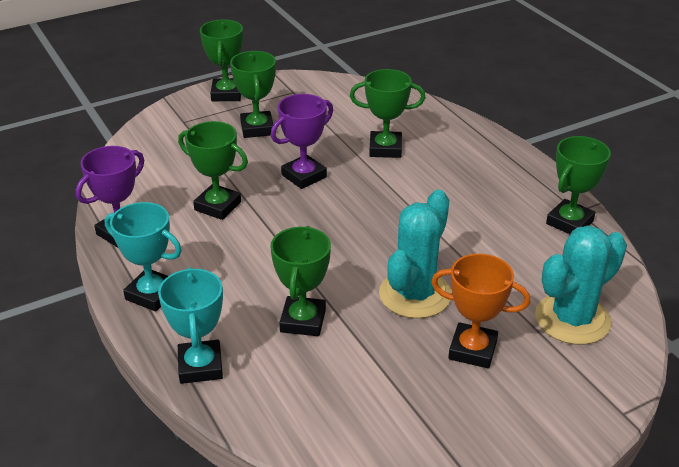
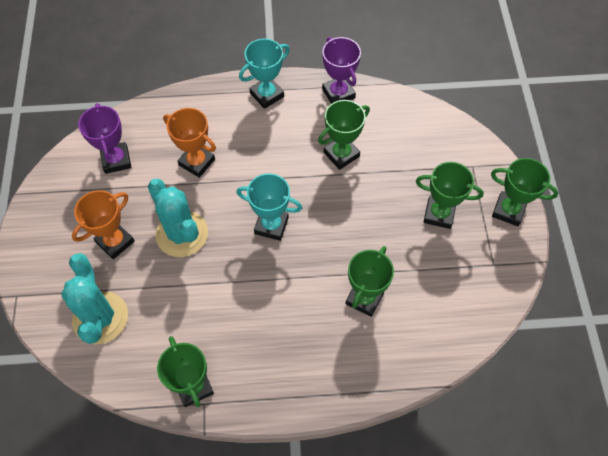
camera: 115 degrees right, 25 degrees up
(200, 366) = (192, 102): turquoise trophy -> turquoise trophy (271, 225)
(303, 321) = (197, 162): green trophy -> orange trophy
(304, 176) = (353, 222): purple trophy -> purple trophy (116, 160)

